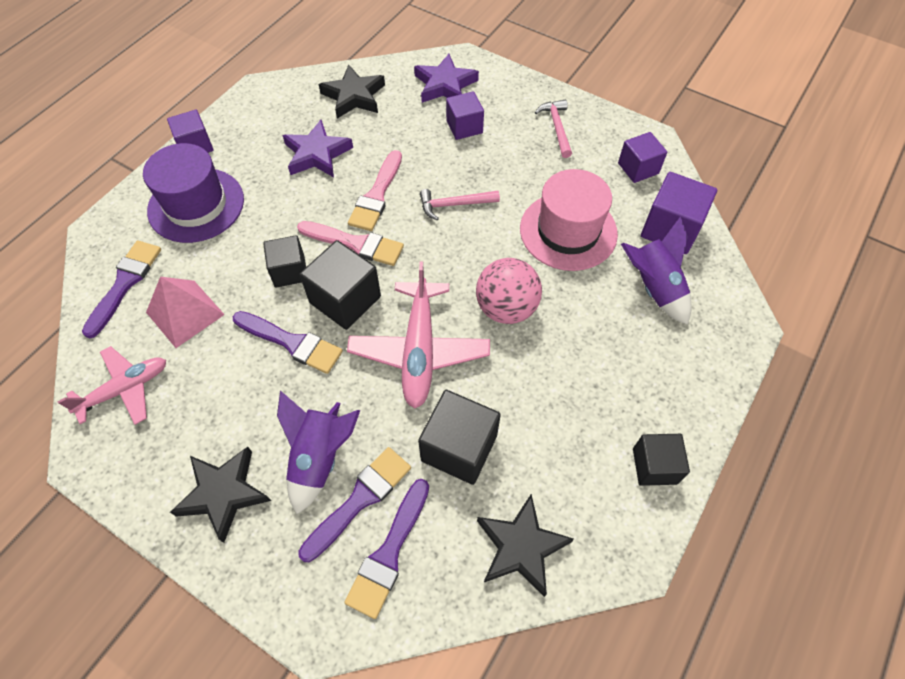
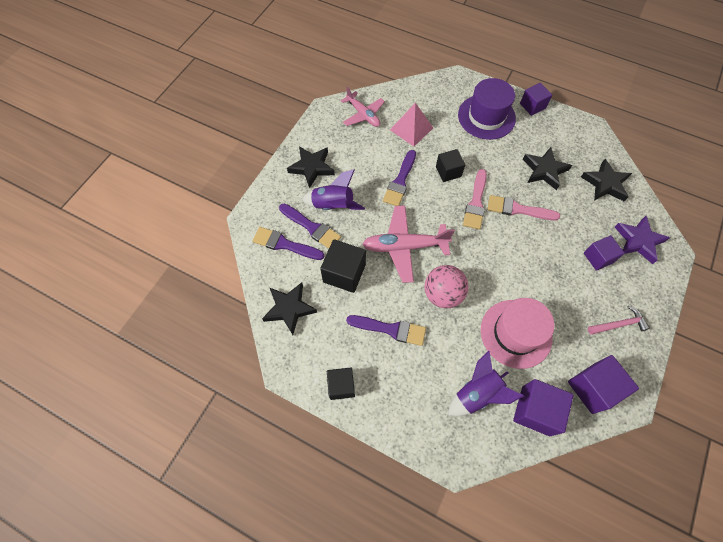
camera: 85 degrees right, 5 degrees up
(125, 283) = (425, 98): purple brush -> purple brush (390, 329)
(317, 154) = (544, 170): purple star -> black star
(345, 299) = (433, 203): black cube -> none
(454, 205) = (521, 257): pink hammer -> none
(638, 168) = (593, 388): purple cube -> purple cube, size x1.51

